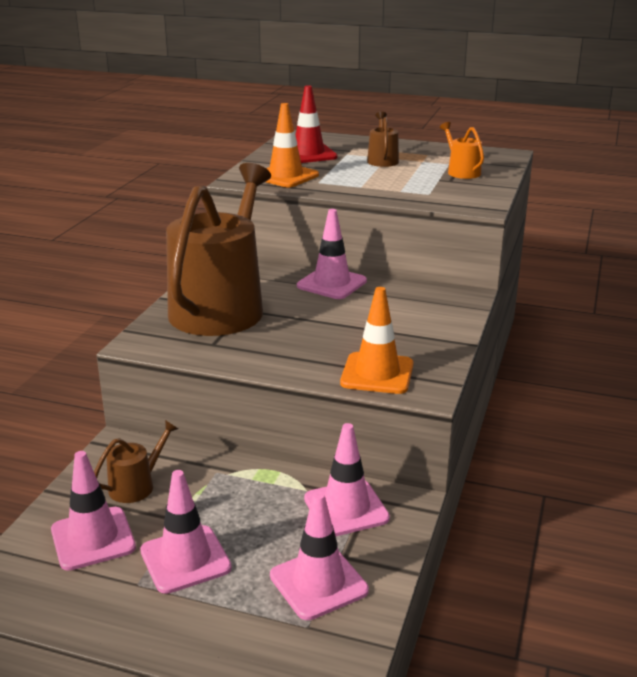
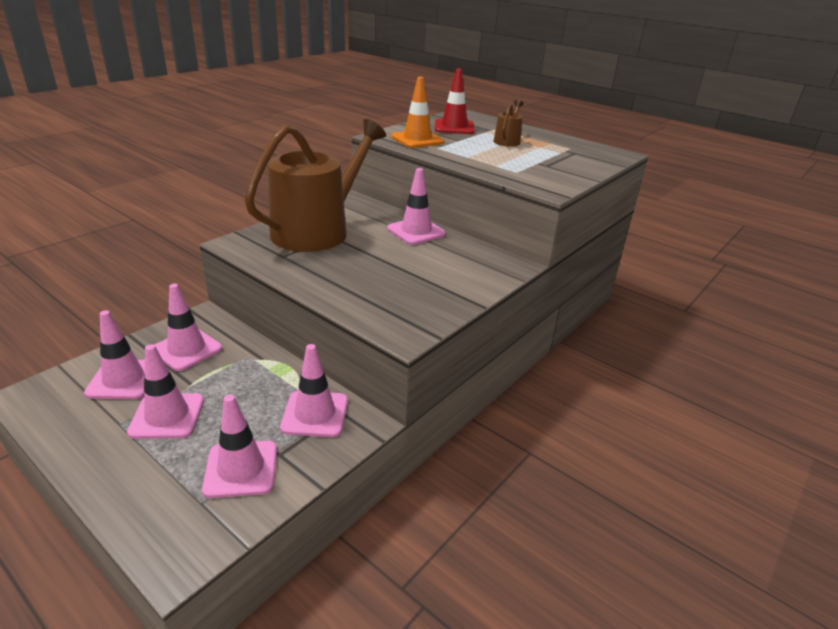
camera: 20 degrees right, 5 degrees up
(136, 486) = (187, 349): brown watering can -> pink traffic cone
(377, 374) = (380, 310): orange traffic cone -> none
(461, 172) = (564, 160): orange watering can -> none

